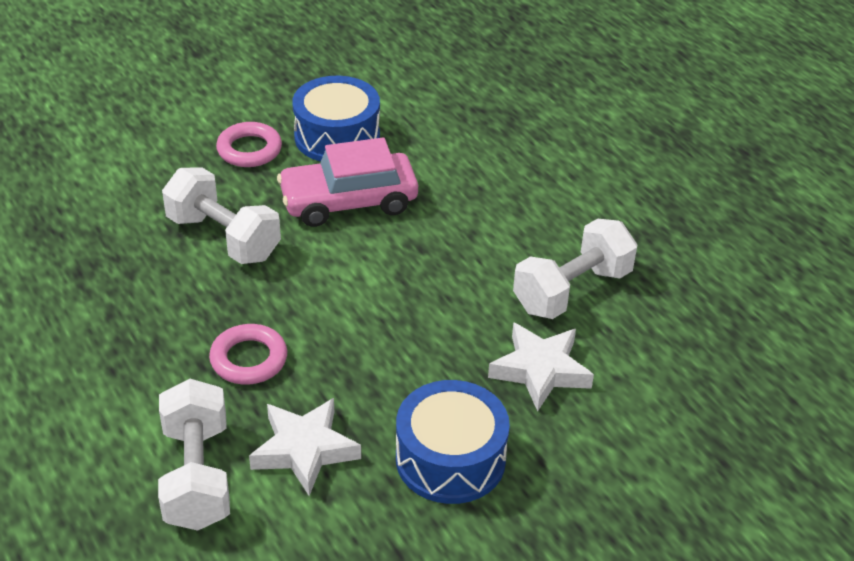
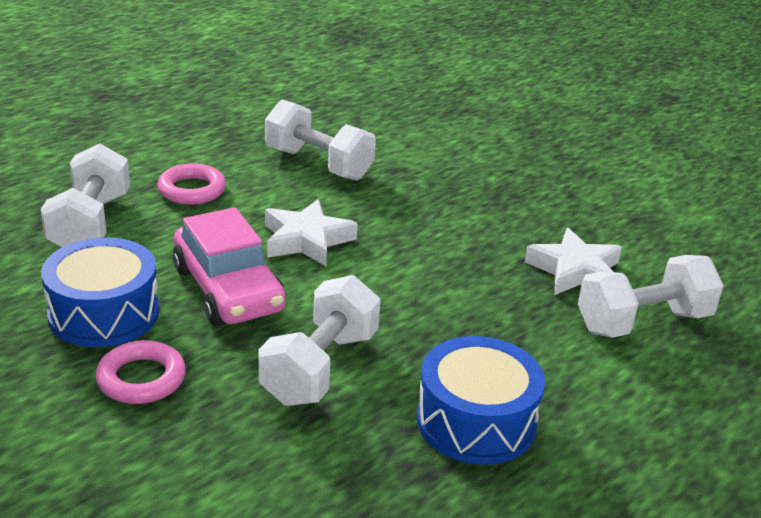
camera: 105 degrees left, 10 degrees down
(249, 359) = (492, 317): pink ring -> pink ring (192, 190)
(450, 459) = (535, 205): blue drum -> blue drum (476, 421)
(474, 135) = (90, 224): none -> white dumbbell
(540, 370) = (419, 174): white star -> white star (306, 240)

